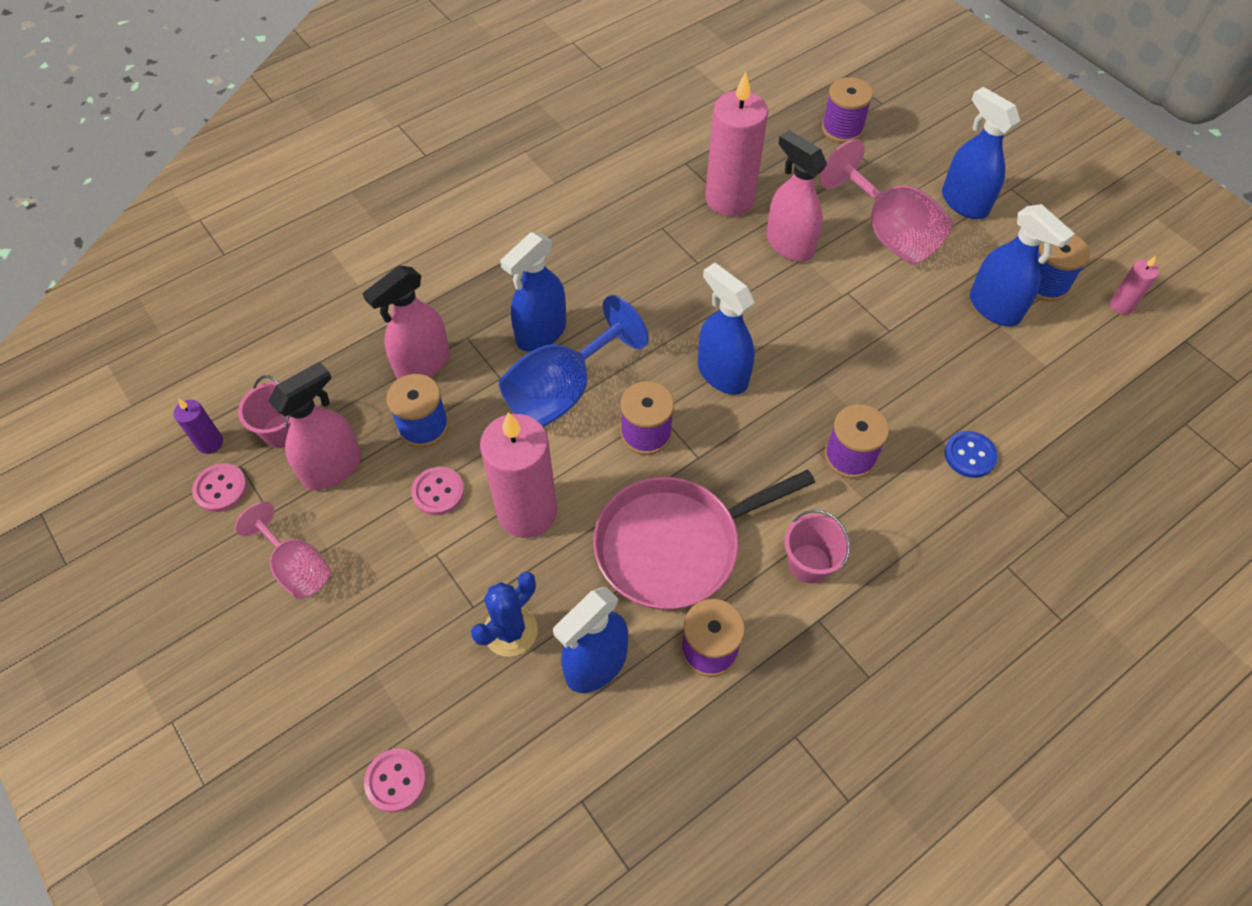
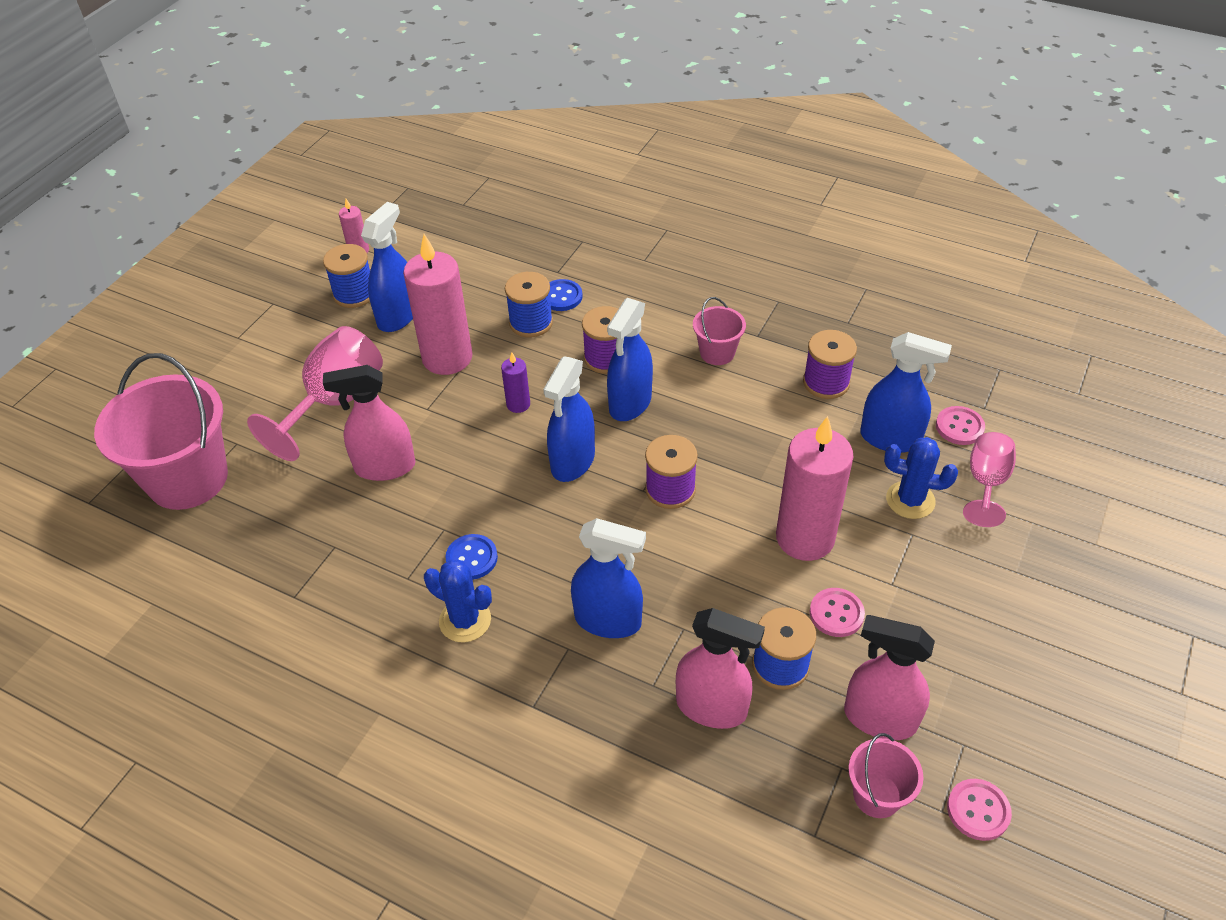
camera: 115 degrees left, 10 degrees down
(210, 443) = (943, 862): purple candle -> purple candle (518, 404)
(296, 567) = (990, 684): pink goblet -> pink goblet (986, 483)
(396, 780) = (1071, 514): pink button -> pink button (959, 427)
(562, 391) = (666, 570): blue goblet -> none
(600, 248) = (465, 620): none -> blue cactus
(656, 270) = (472, 558): none -> blue button
(674, 546) = (761, 431): pink pan -> none
(729, 199) = (338, 536): pink candle -> pink candle (447, 358)
(789, 245) = (384, 467): pink spray bottle -> pink spray bottle turned 60 degrees clockwise
(842, 129) = (188, 478): purple spool -> pink bucket
(936, 412) = (531, 323): none -> blue spool
(964, 203) = (271, 362): blue spray bottle -> blue spray bottle (630, 403)

